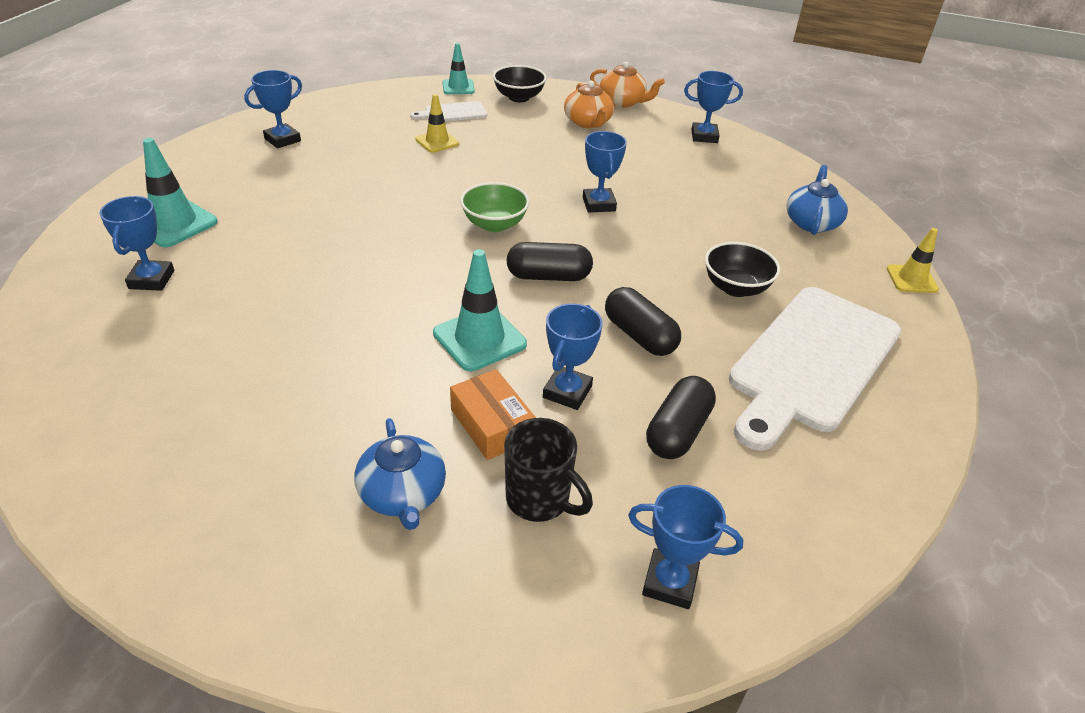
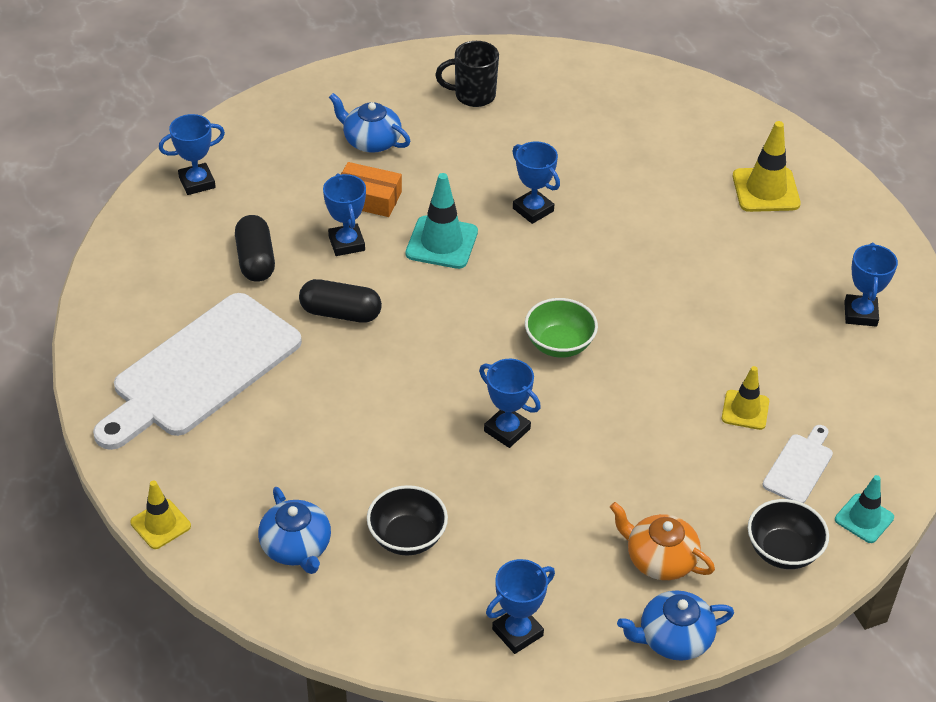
camera: 140 degrees right, 5 degrees up
(151, 279) = (695, 150): blue trophy -> blue trophy (533, 210)
(174, 223) = (766, 190): turquoise traffic cone -> yellow traffic cone
(539, 500) = (298, 179): black mug -> black mug (473, 95)
(548, 276) = (457, 322): black capsule -> none
(622, 102) = (673, 638): orange teapot -> blue teapot
(735, 288) = (307, 407): black bowl -> black bowl (407, 537)
(811, 361) = (201, 370): white cutting board -> white cutting board turned 135 degrees counterclockwise

